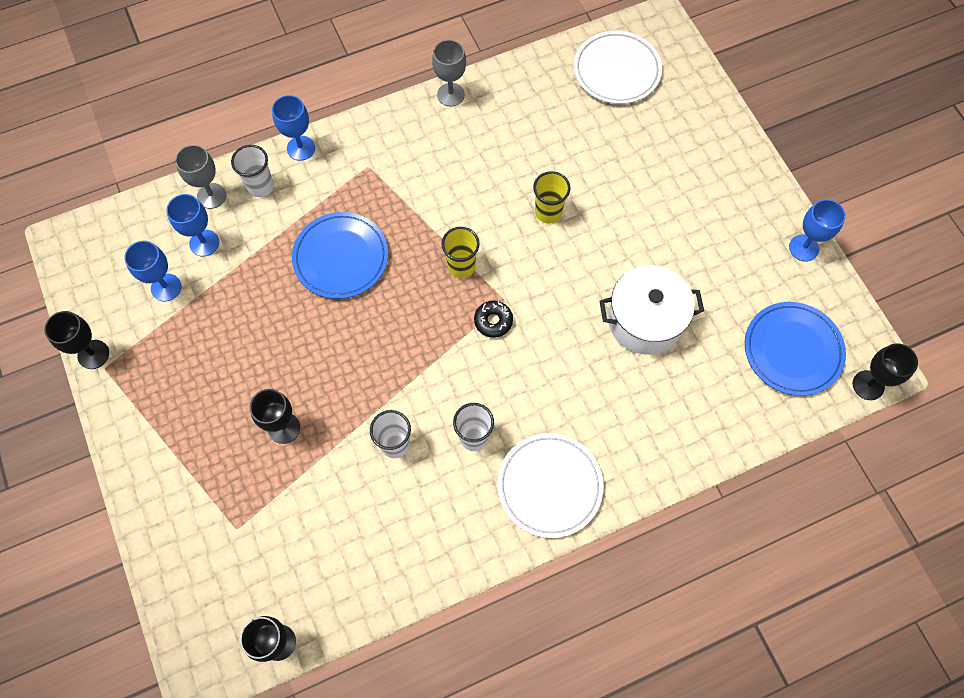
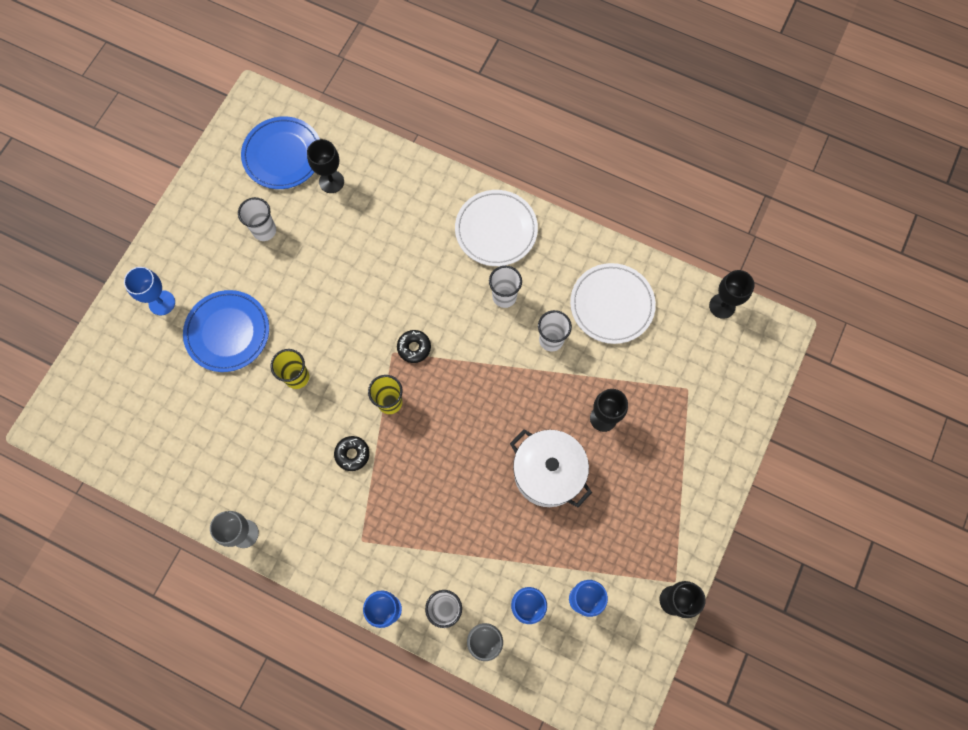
camera: 130 degrees left, 5 degrees up
(341, 257) = (453, 492): blue plate -> blue plate (227, 332)
(443, 207) = (352, 454): none -> black donut
(616, 70) = (123, 423): white plate -> white plate (612, 305)
(645, 320) = (333, 254): white pot -> white pot (548, 473)
(717, 280) = (264, 230): none -> white cup
(803, 248) = (194, 194): blue goblet -> blue goblet (162, 303)
(868, 385) = (273, 100): black goblet -> black goblet (331, 181)

